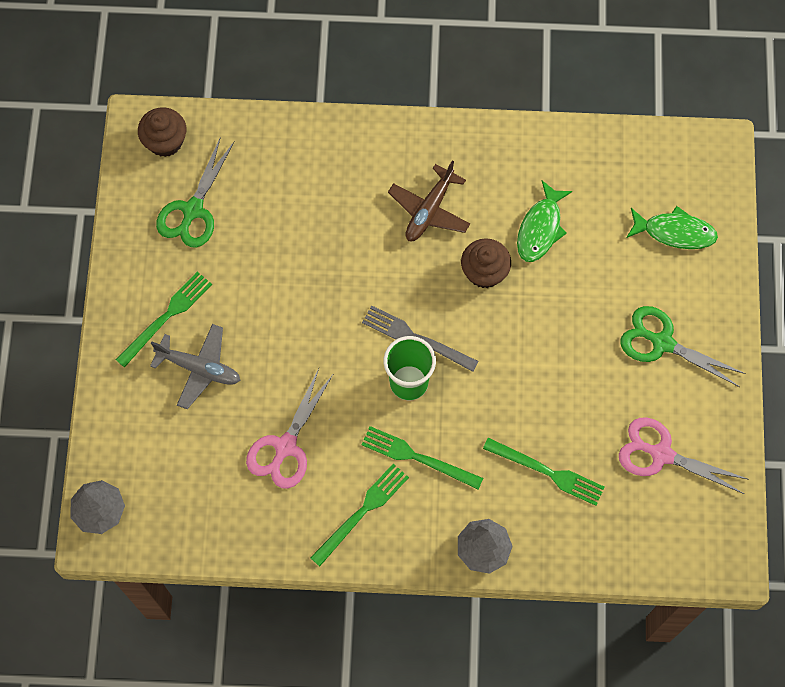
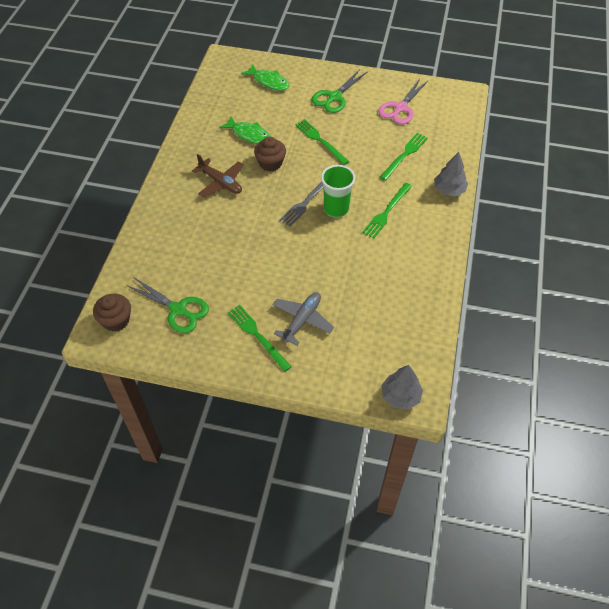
camera: 80 degrees left, 15 degrees down
(285, 446) = (368, 278): pink scissors -> none
(362, 512) = (419, 244): green fork -> green fork (320, 141)
(675, 232) = (269, 81): green fish -> green fish turned 105 degrees clockwise

